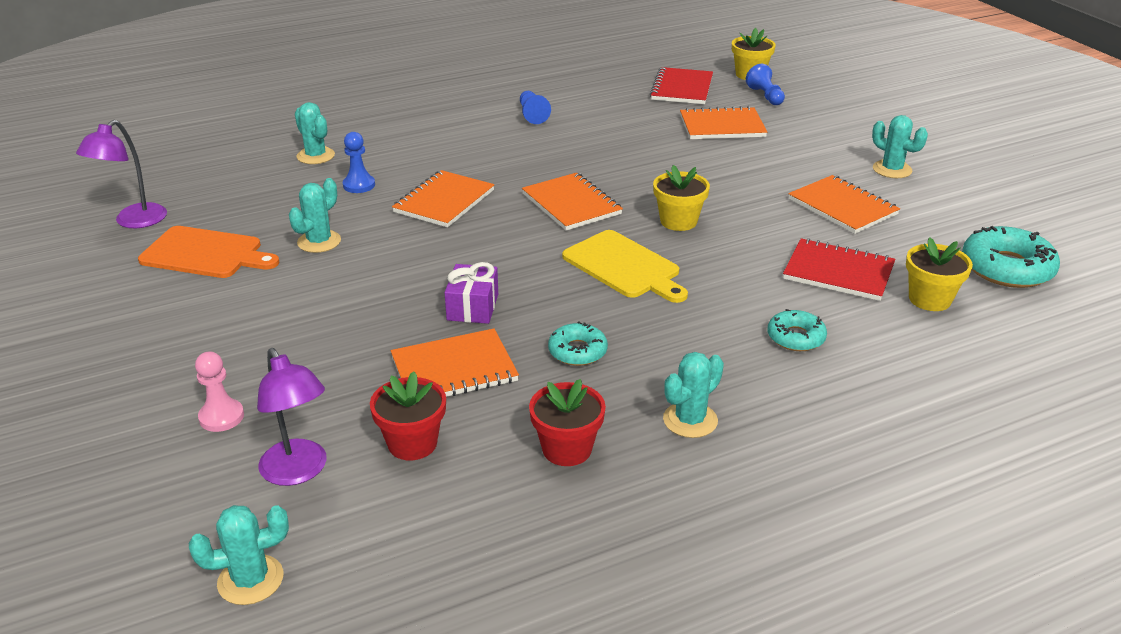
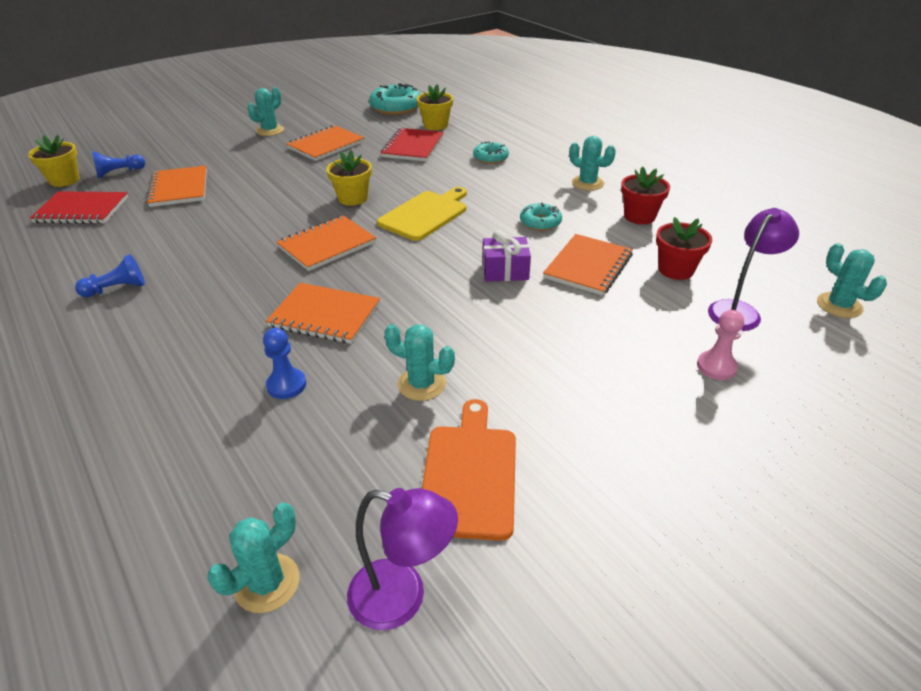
camera: 100 degrees left, 5 degrees up
(315, 156) = (196, 447): turquoise cactus -> turquoise cactus (267, 583)
(454, 369) = (588, 266): orange notebook -> orange notebook turned 60 degrees clockwise

